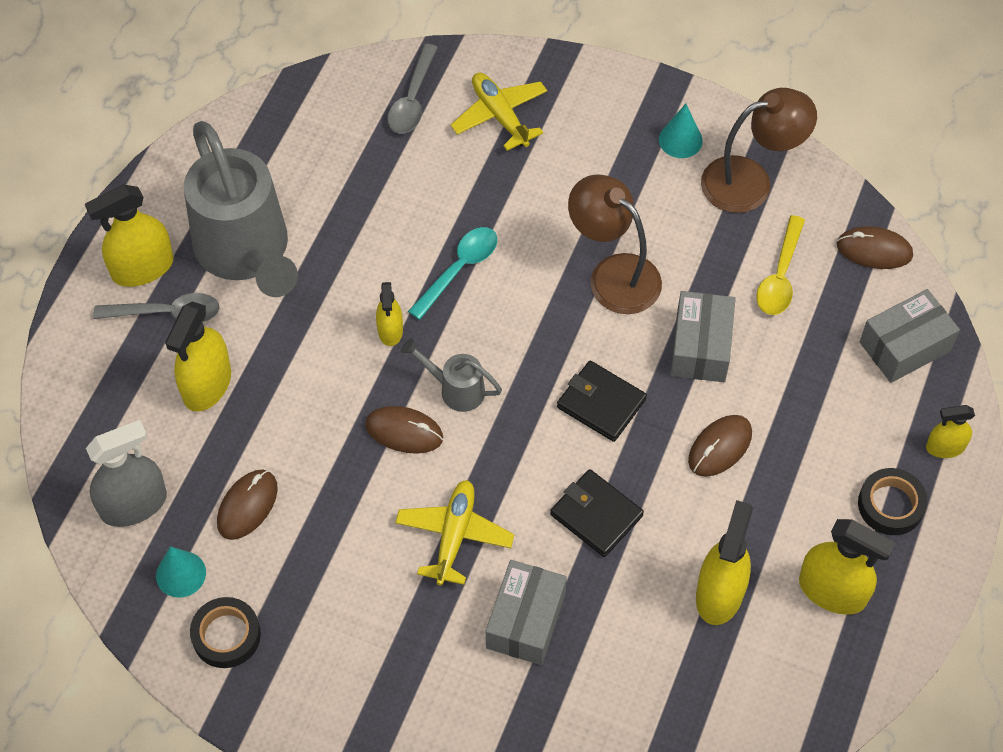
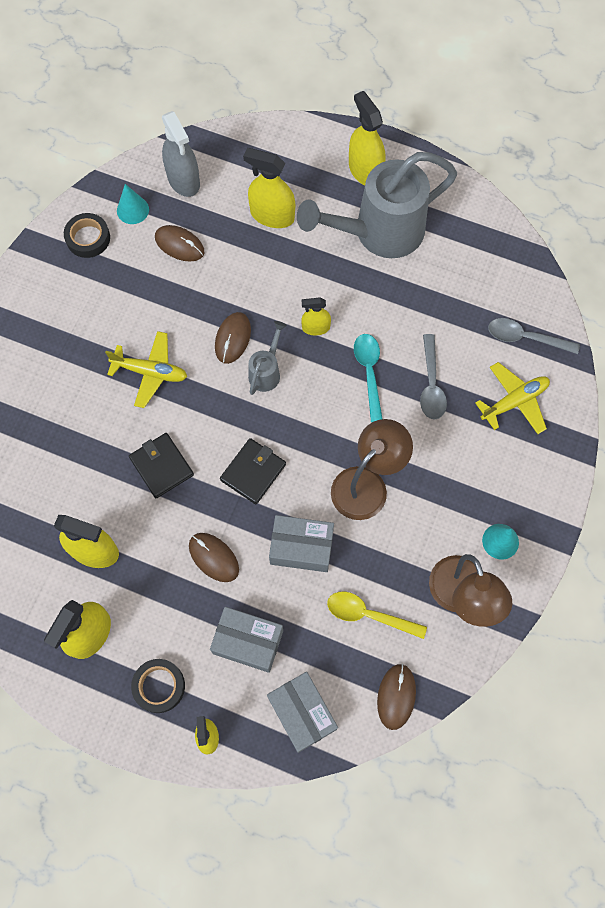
camera: 90 degrees right, 10 degrees up
(166, 313) = (329, 187): grey spoon -> grey spoon (431, 384)
(459, 269) = (369, 373): turquoise spoon -> turquoise spoon turned 135 degrees counterclockwise
(526, 621) = (83, 418): grey box -> grey box (248, 642)
(596, 515) = (161, 466): black wallet -> black wallet turned 75 degrees counterclockwise

